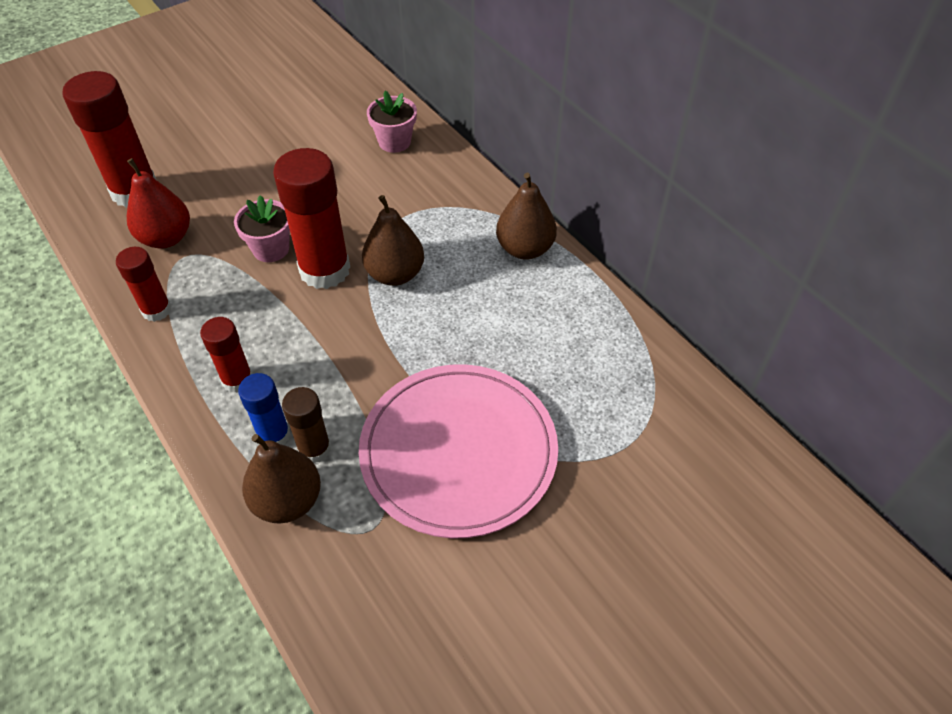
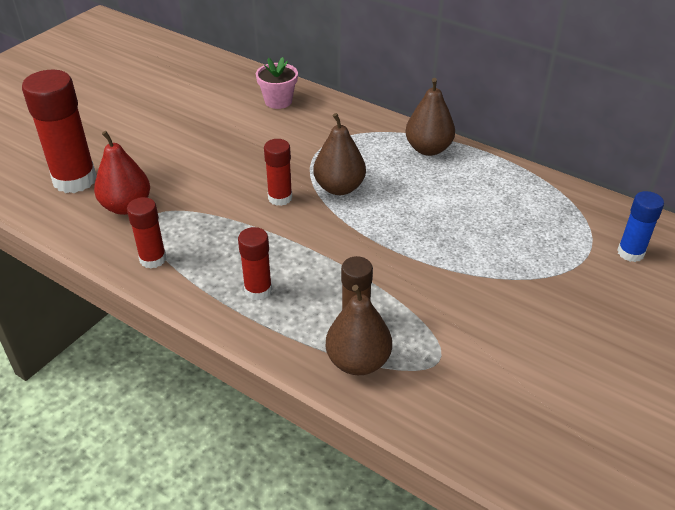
camera: 20 degrees left, 10 degrees down
(271, 249) = (224, 194): pink flower pot -> none
(274, 435) = (315, 320): blue glue stick -> blue glue stick (630, 253)
(324, 270) = (280, 198): red glue stick -> red glue stick, size x0.55
(458, 451) = (469, 291): pink plate -> none

